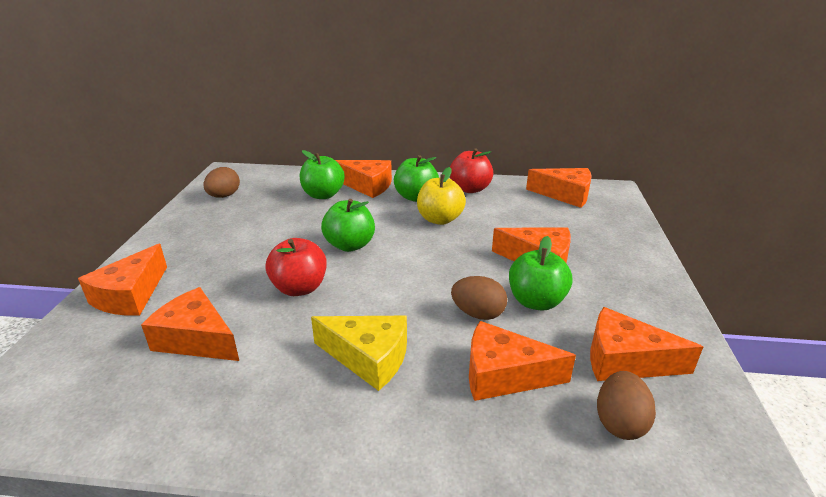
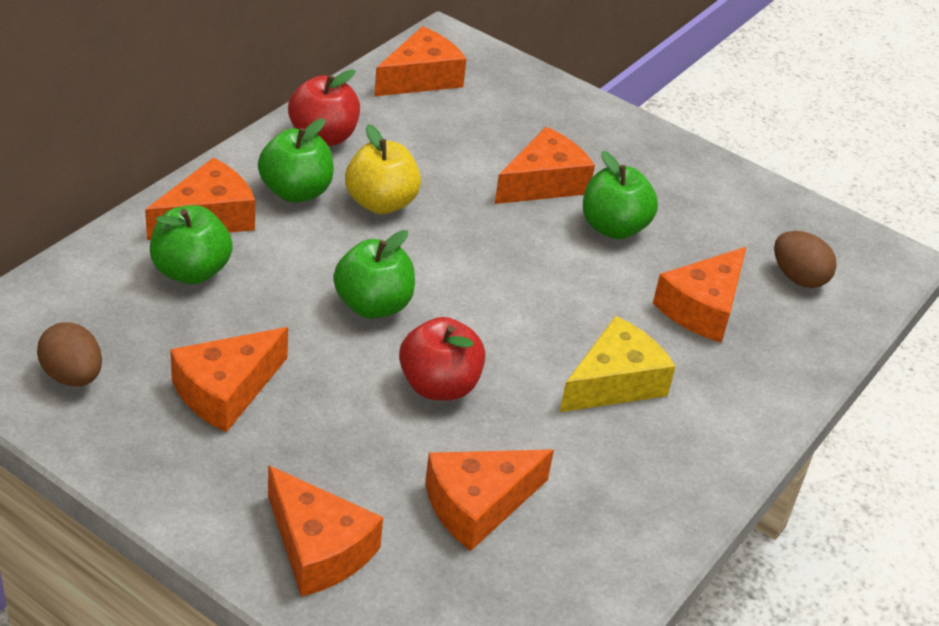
camera: 65 degrees left, 10 degrees up
(478, 314) = (602, 276): brown egg -> none
(625, 360) = (735, 229): orange cheese -> orange cheese (226, 391)

